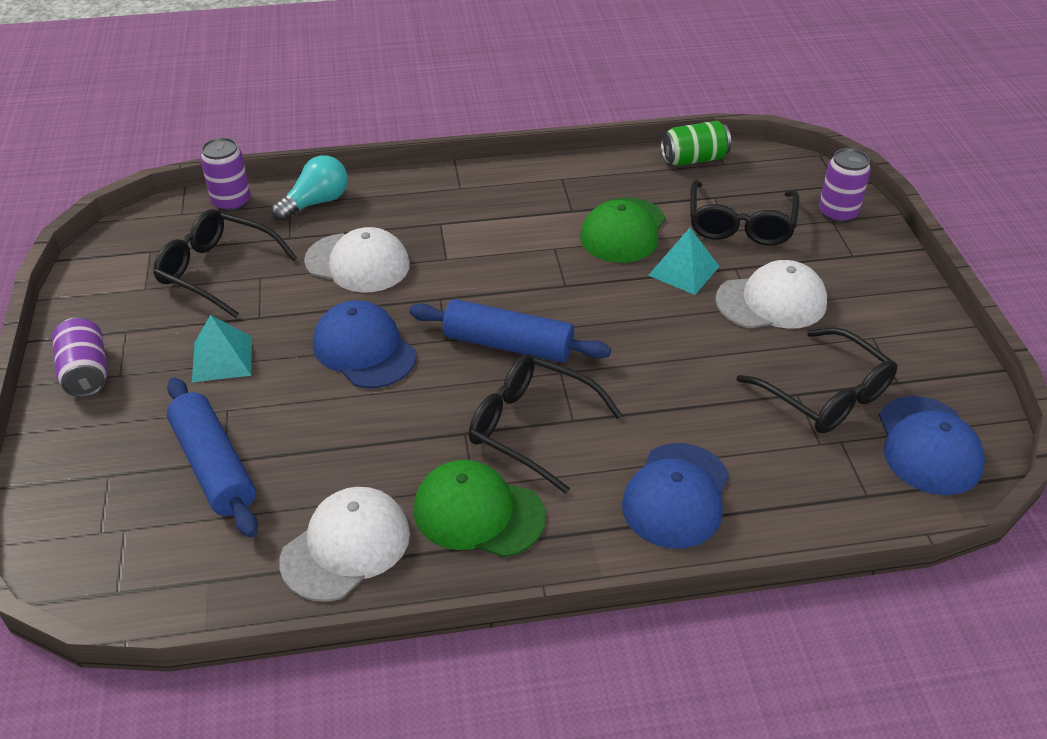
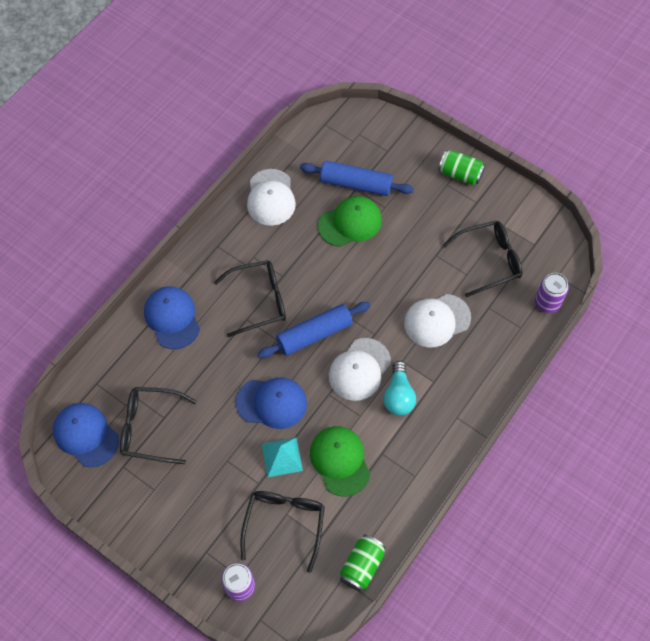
camera: 135 degrees right, 20 degrees up
(86, 372) = (460, 174): purple can -> green can
(222, 358) = (420, 224): turquoise pyramid -> none
(316, 203) = (509, 339): turquoise light bulb -> turquoise light bulb (398, 395)
(364, 349) = (371, 278): blue cap -> blue cap (272, 403)
(478, 513) = (239, 248): green cap -> green cap (350, 223)
(740, 225) = (284, 524): black glasses -> black glasses turned 45 degrees clockwise
(771, 301) = (220, 472): white cap -> white cap (359, 369)

